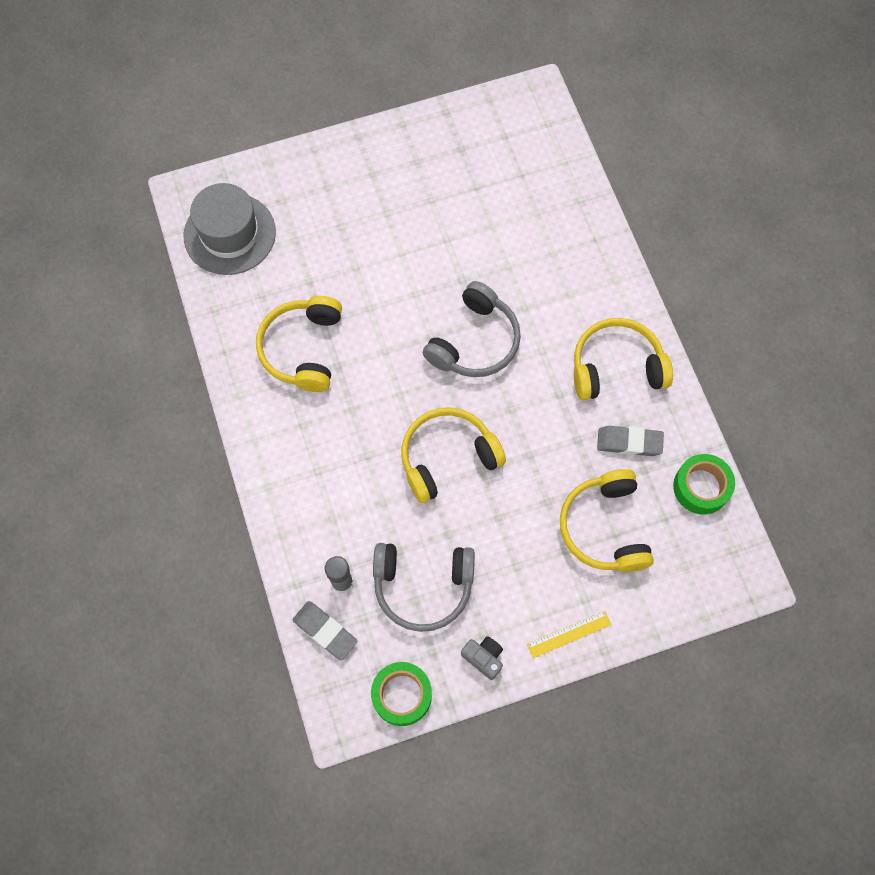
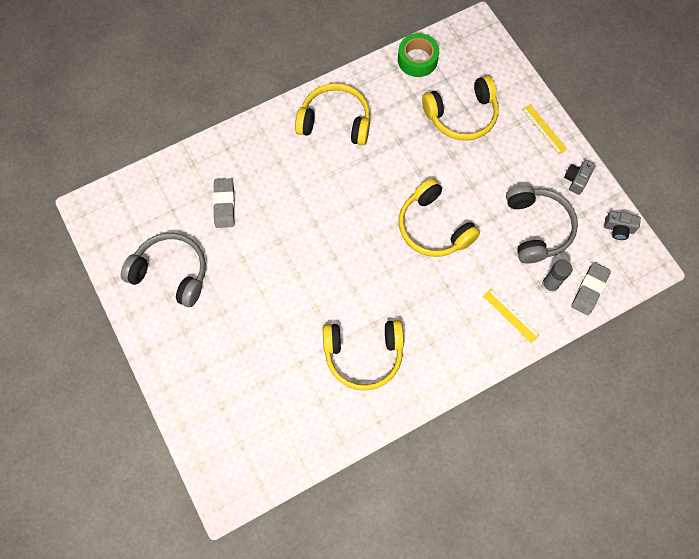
camera: 100 degrees left, 0 degrees up
(229, 234) = (262, 444): grey hat -> none
(313, 524) = (510, 315): none -> yellow ruler
(402, 695) = (618, 229): green tape -> grey camera
(474, 341) = (332, 223): grey headphones -> grey headphones (171, 273)
(616, 367) = (335, 121): yellow headphones -> yellow headphones turned 120 degrees clockwise
(629, 443) = (394, 107): grey eraser -> grey eraser (224, 205)

